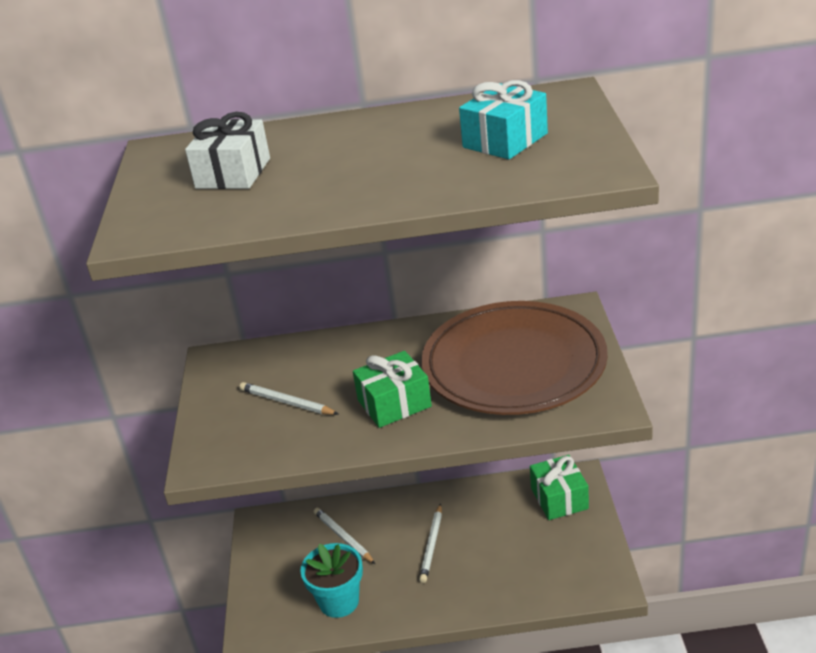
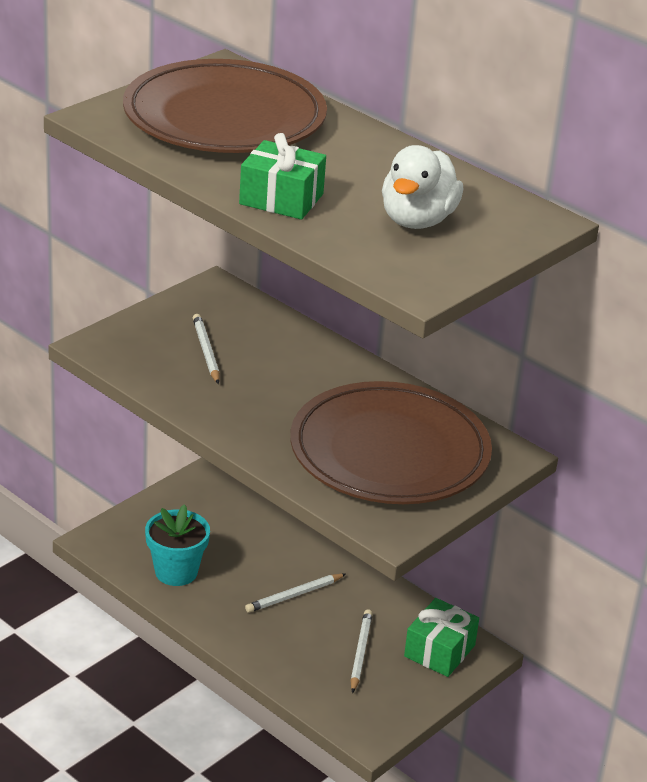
camera: 40 degrees right, 0 degrees up
(233, 173) = (224, 117): white gift -> brown plate
(343, 537) = (246, 536): white pencil -> white pencil (360, 652)
(394, 403) = (266, 408): green gift -> green gift (281, 199)
(505, 140) = (417, 220): turquoise gift -> white duck

